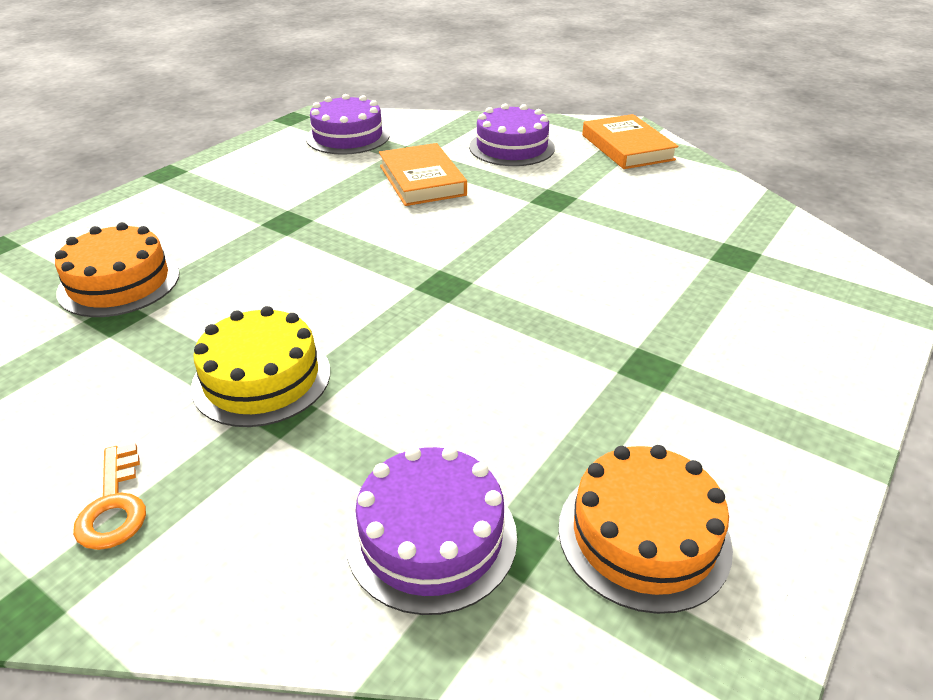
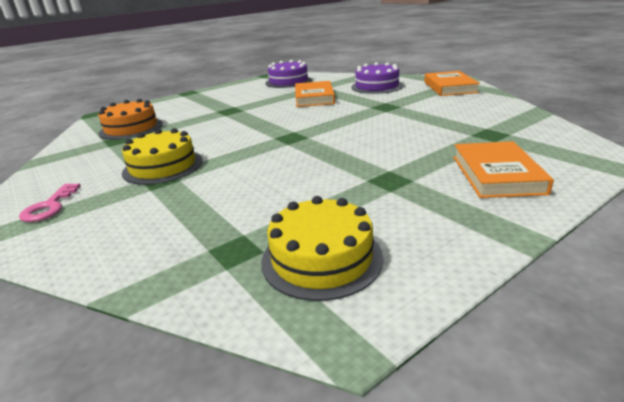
camera: 20 degrees right, 10 degrees down
(114, 505) = (49, 207): orange key -> pink key
(431, 537) = (191, 240): purple cake -> none
(643, 535) = (321, 258): orange cake -> yellow cake
(782, 340) = (496, 174): none -> orange book

